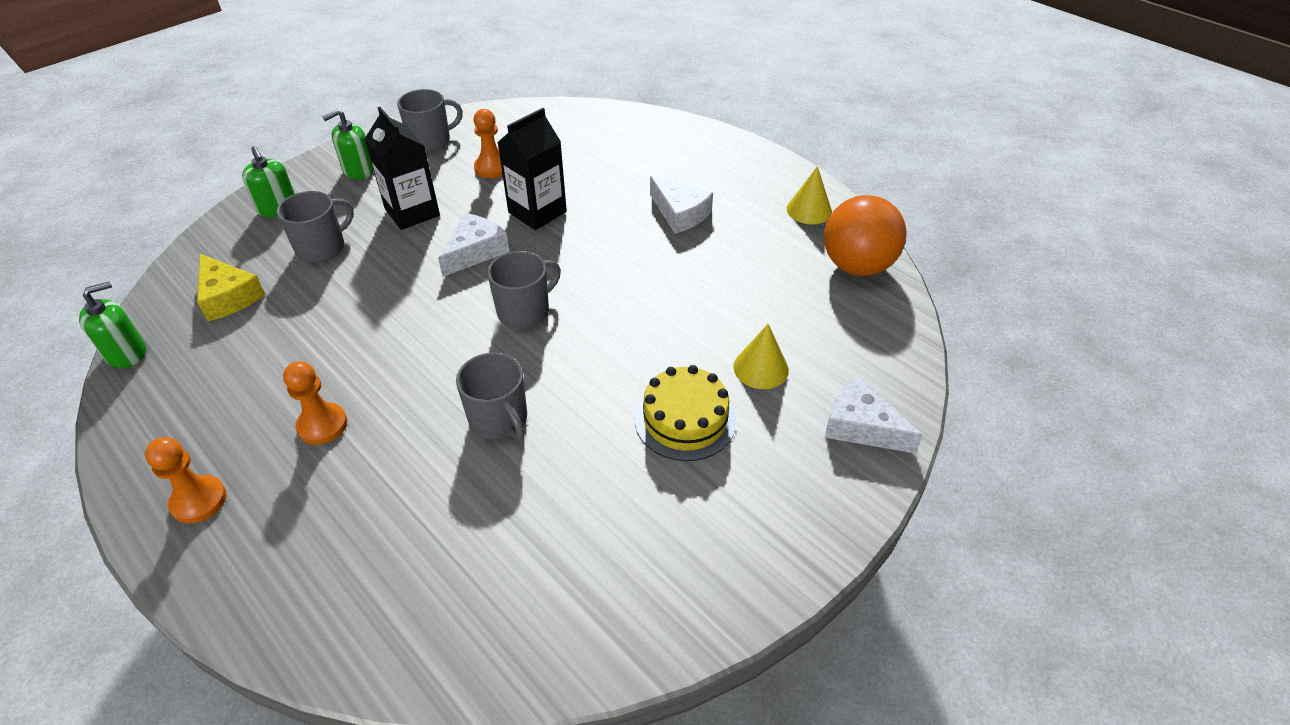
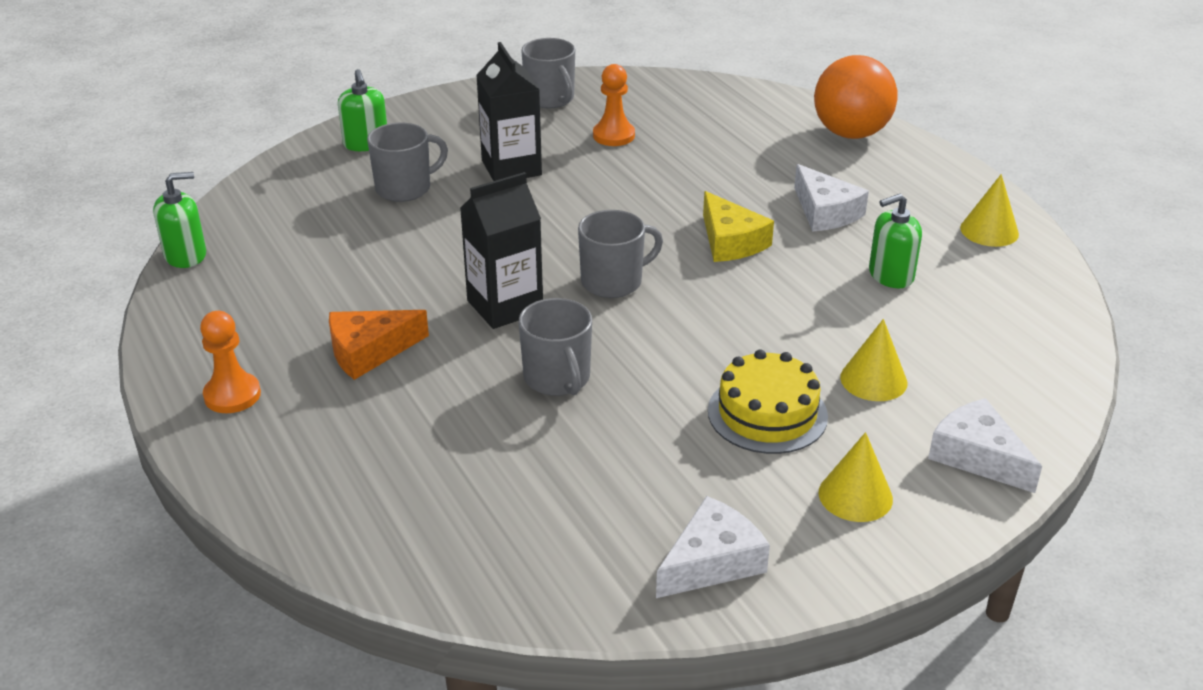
camera: 15 degrees right, 10 degrees down
(228, 296) = (297, 220): yellow cheese -> yellow cheese (730, 241)
(322, 425) = (369, 351): orange pawn -> orange cheese
(358, 170) = (461, 118): green soap dispenser -> green soap dispenser (890, 275)
(431, 140) = (550, 99): grey mug -> grey mug turned 75 degrees clockwise
(475, 251) = (572, 216): white cheese -> white cheese (712, 561)
(537, 212) = (654, 187): black carton -> black carton (505, 306)
(778, 488) = (855, 495): none -> yellow cone
(857, 266) = (1030, 297): orange ball -> orange ball (851, 133)

